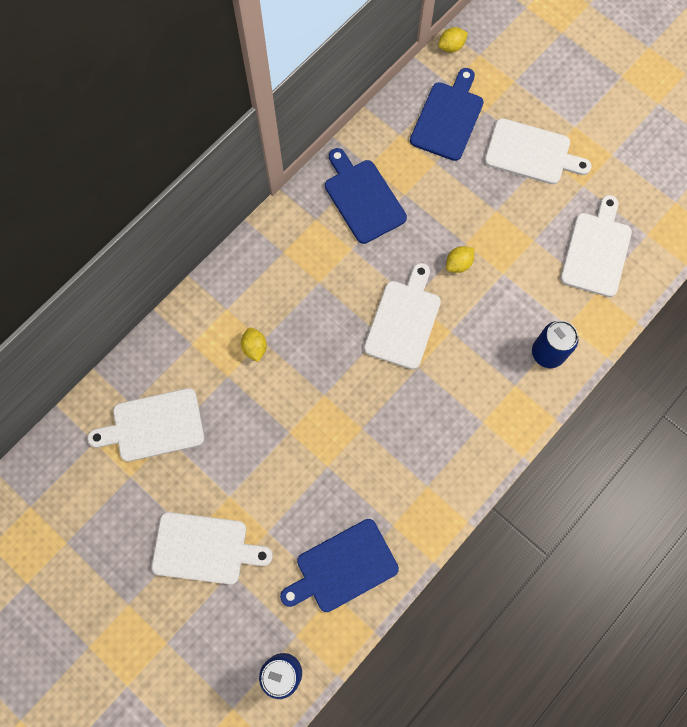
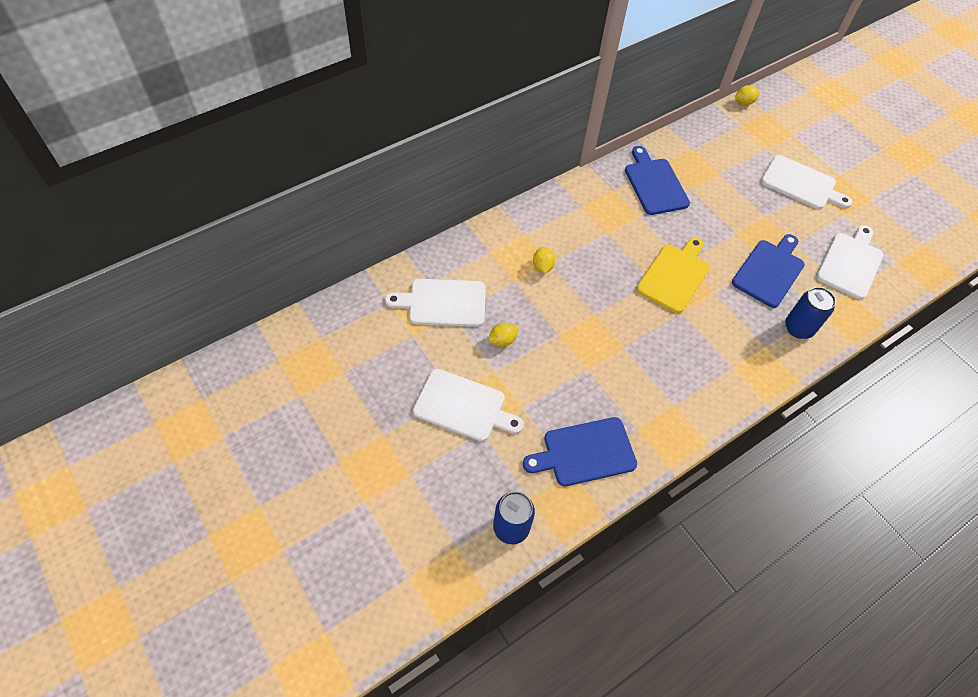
camera: 10 degrees right, 15 degrees down
(404, 320) = (674, 275): white cutting board -> yellow cutting board
(448, 118) = (735, 146): blue cutting board -> blue cutting board (769, 271)
(458, 264) = (728, 246): yellow lemon -> yellow lemon (502, 340)

